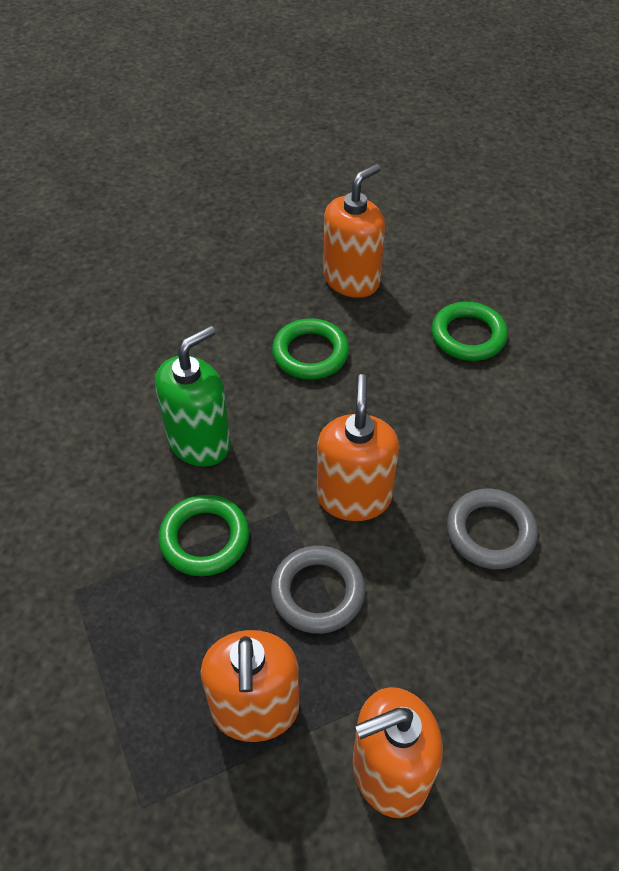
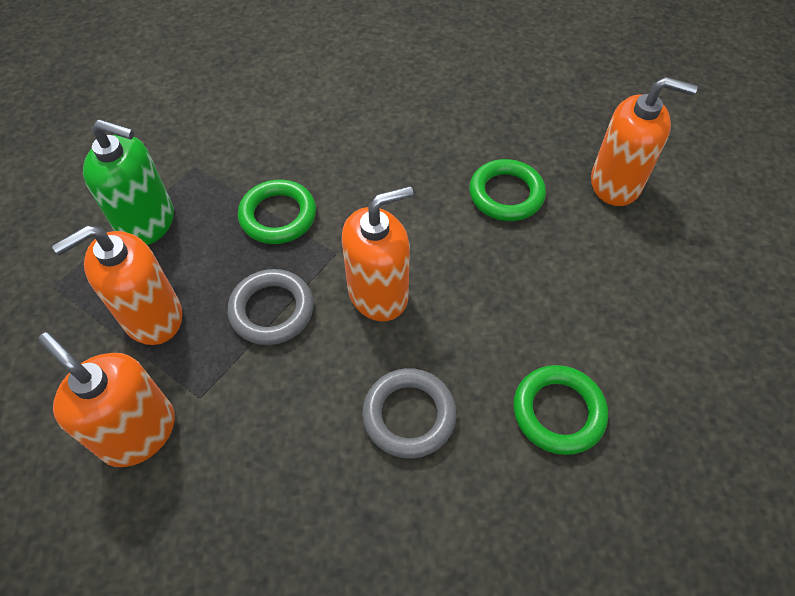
camera: 60 degrees right, 5 degrees up
(199, 442) = (363, 169): green soap dispenser -> green soap dispenser (147, 222)
(468, 336) = (629, 302): green ring -> green ring (558, 412)

